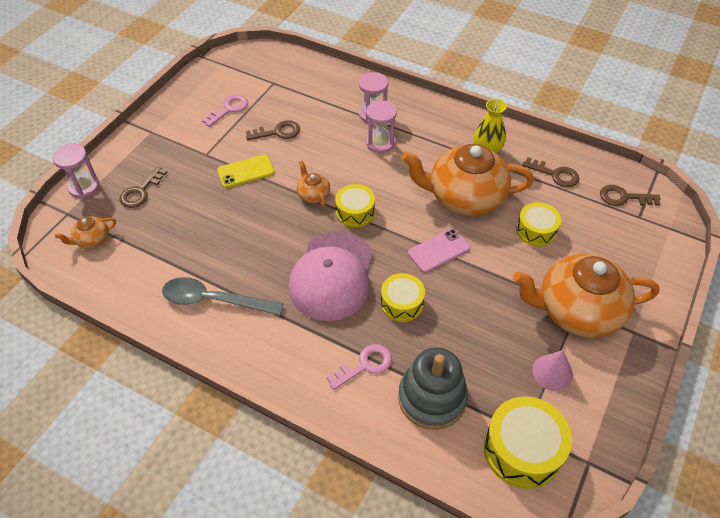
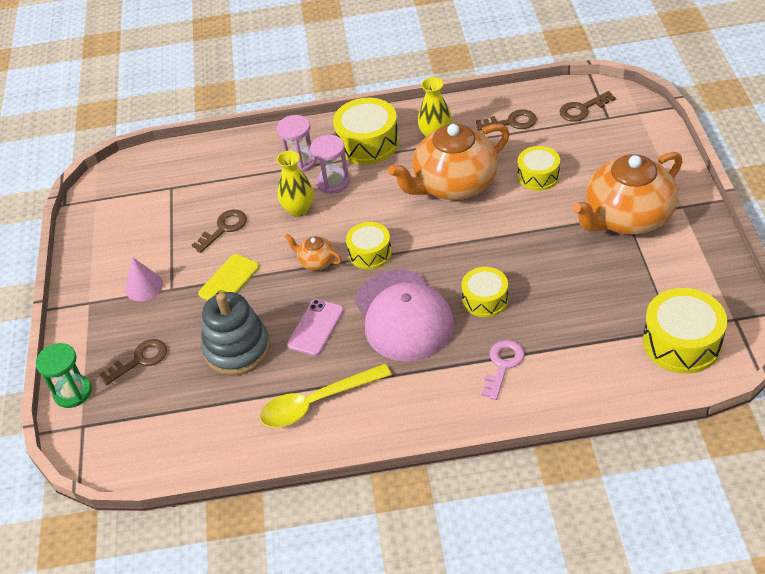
camera: 30 degrees left, 5 degrees down
(84, 187) = (72, 392): pink hourglass -> green hourglass
(92, 240) = (137, 431): orange teapot -> none
(141, 191) = (140, 360): brown key -> brown key turned 120 degrees counterclockwise
(214, 300) = (317, 402): grey spoon -> yellow spoon
(229, 109) = (150, 236): pink key -> none
(338, 149) = (298, 209): none -> yellow vase
(432, 128) = (368, 143): none -> yellow drum
(432, 398) = (580, 353): grey stacking toy -> grey stacking toy (237, 349)
(439, 251) = (474, 240): pink phone -> pink phone (316, 327)
(552, 372) = (651, 274): pink cone -> pink cone (144, 286)

